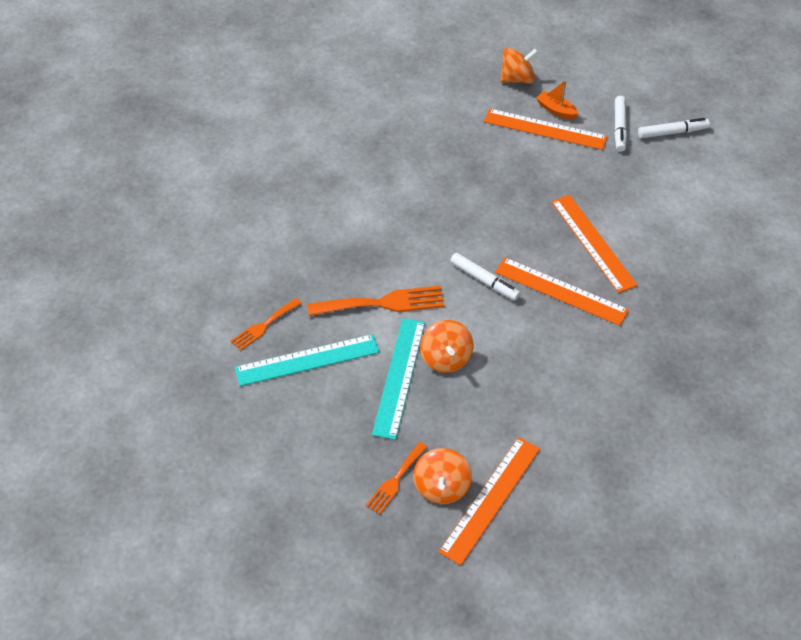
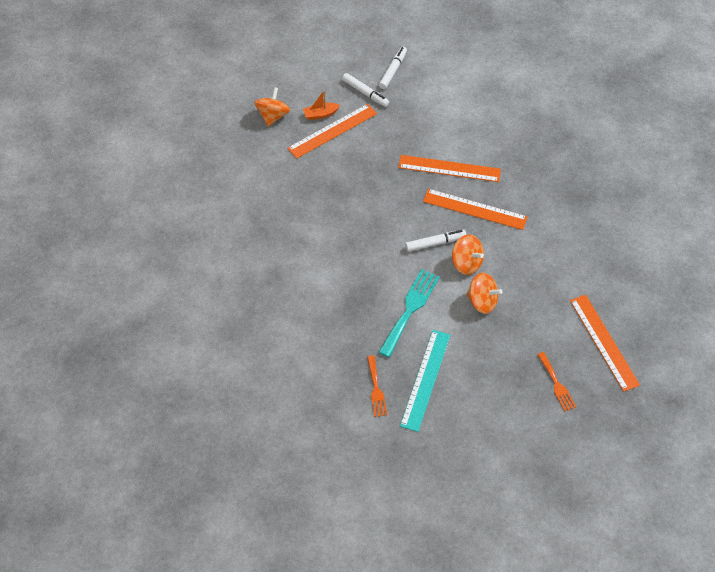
camera: 55 degrees left, 5 degrees up
(383, 303) = (410, 309): orange fork -> turquoise fork
(399, 377) = (478, 335): turquoise ruler -> none
(442, 487) = (578, 362): orange spinning top -> orange spinning top (466, 263)
(561, 291) = (475, 209): orange ruler -> orange ruler turned 45 degrees clockwise

